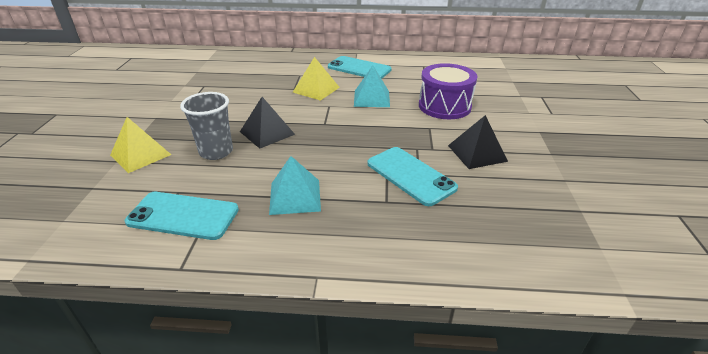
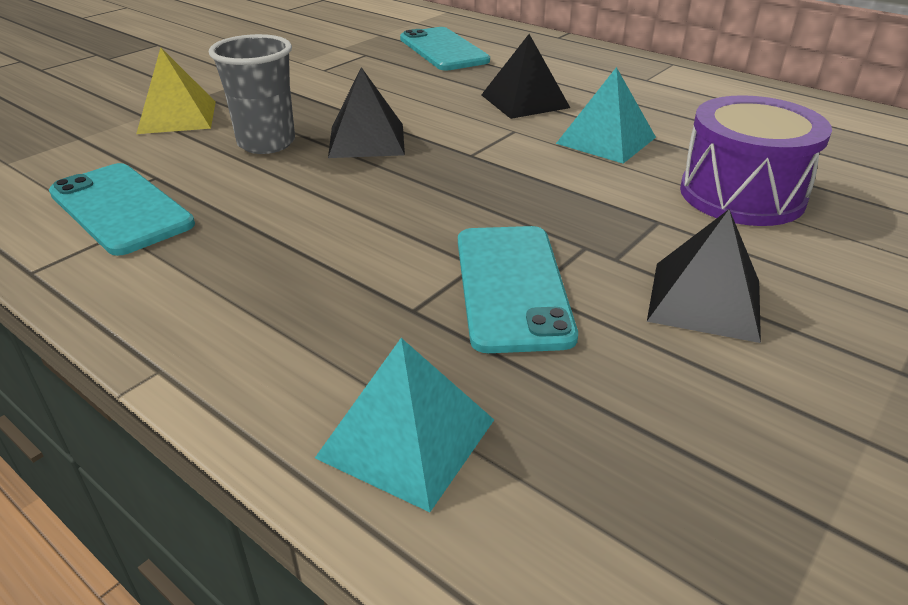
camera: 35 degrees right, 0 degrees up
(295, 196) = (285, 242): turquoise pyramid -> turquoise pyramid (406, 438)
(316, 89) = (524, 101): yellow pyramid -> black pyramid
(359, 68) = (645, 88): turquoise phone -> turquoise phone (443, 50)

